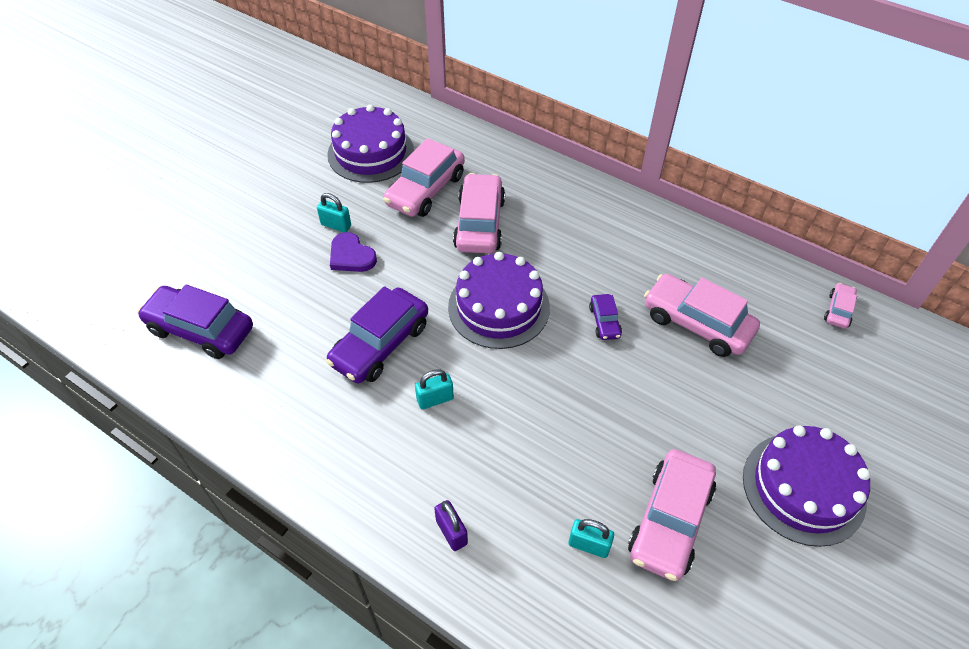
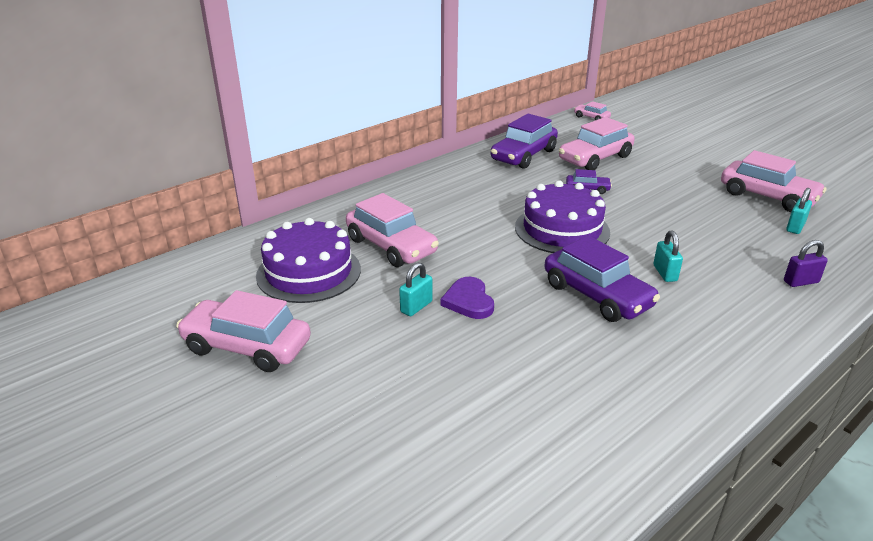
camera: 75 degrees left, 20 degrees down
(200, 330) = (555, 427): purple car -> purple car (523, 155)
(351, 256) = (468, 301): purple heart -> purple heart turned 105 degrees clockwise
(479, 223) = (454, 224): pink car -> pink car (247, 347)
(803, 488) = (733, 154): purple cake -> none

